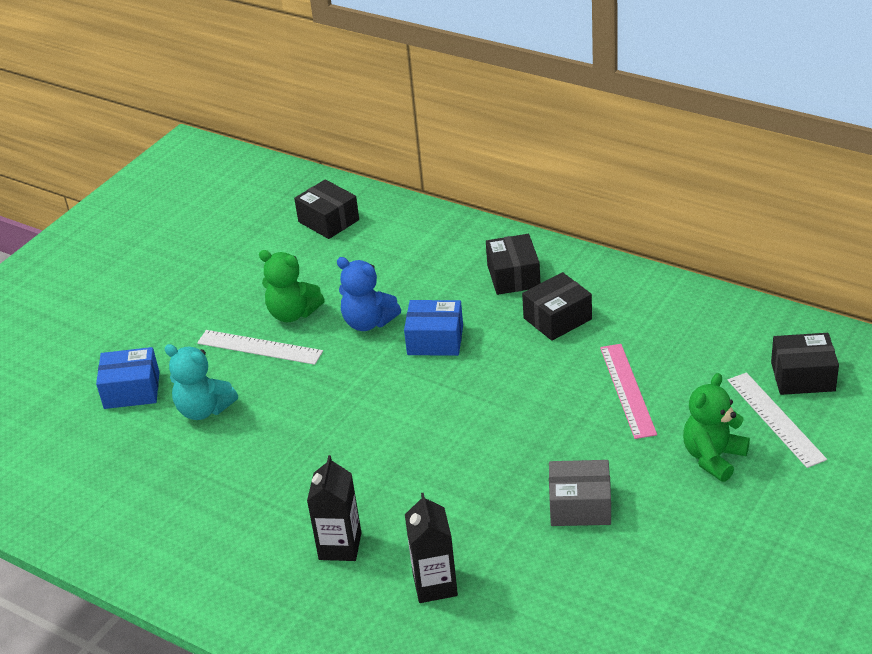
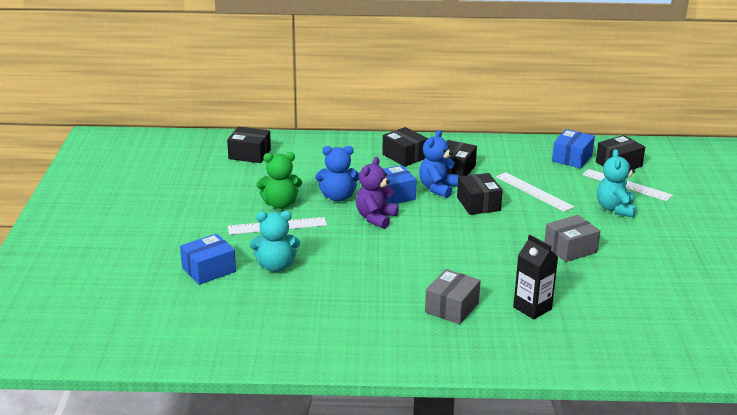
camera: 35 degrees left, 10 degrees down
(340, 546) = (452, 307): black carton -> grey box
(382, 371) = (375, 218): none -> purple teddy bear
(504, 345) = (437, 188): none -> blue teddy bear
(532, 388) = (478, 204): none -> black box
(628, 390) = (534, 191): pink ruler -> white ruler
(713, 457) = (615, 209): green teddy bear -> turquoise teddy bear
(743, 345) = (572, 158): none -> blue box

